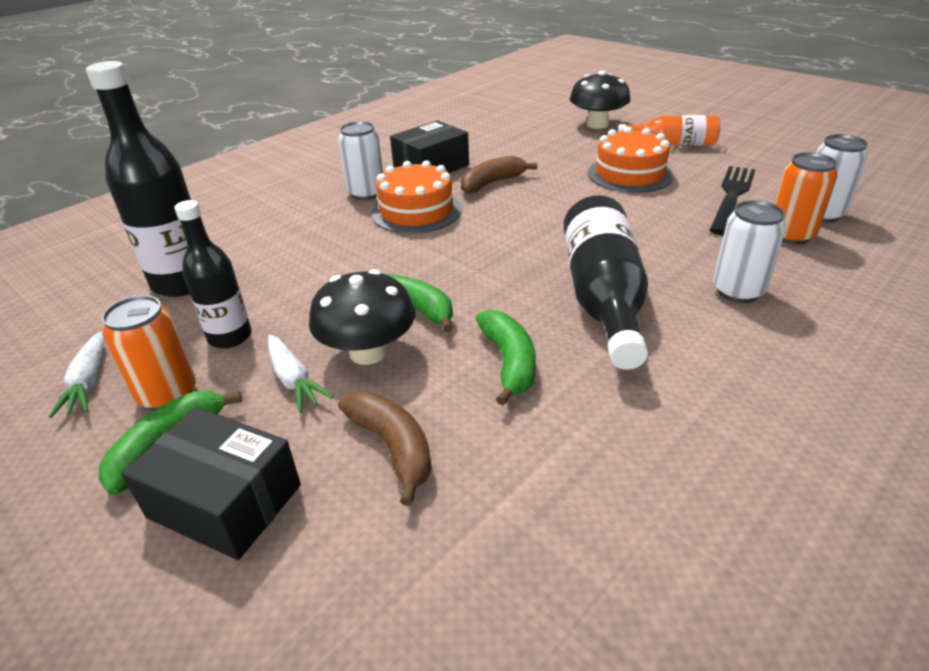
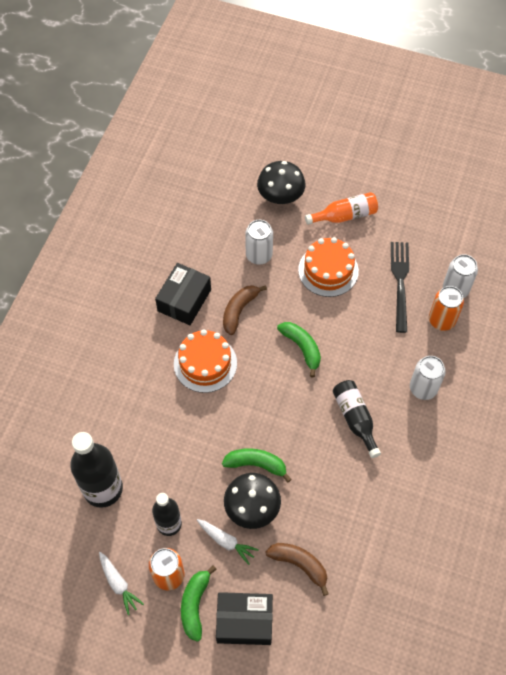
camera: 25 degrees left, 25 degrees up
(366, 193) = (157, 351): white can -> white can (259, 255)
(508, 362) = (327, 489): green banana -> green banana (302, 348)
(603, 298) = (355, 419): black bottle -> black bottle, size x0.62

